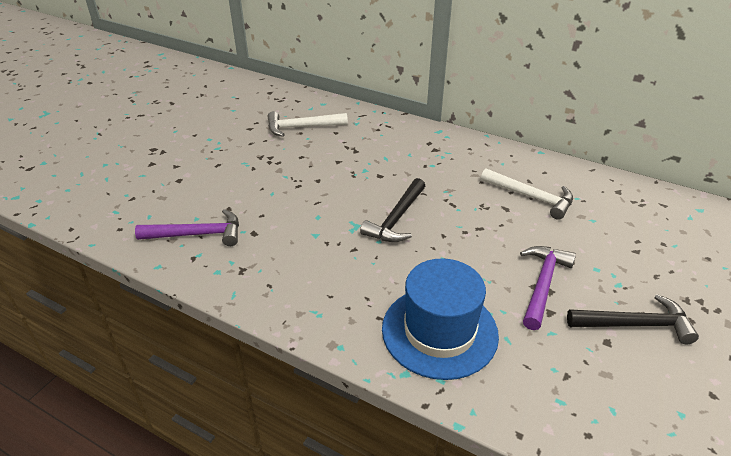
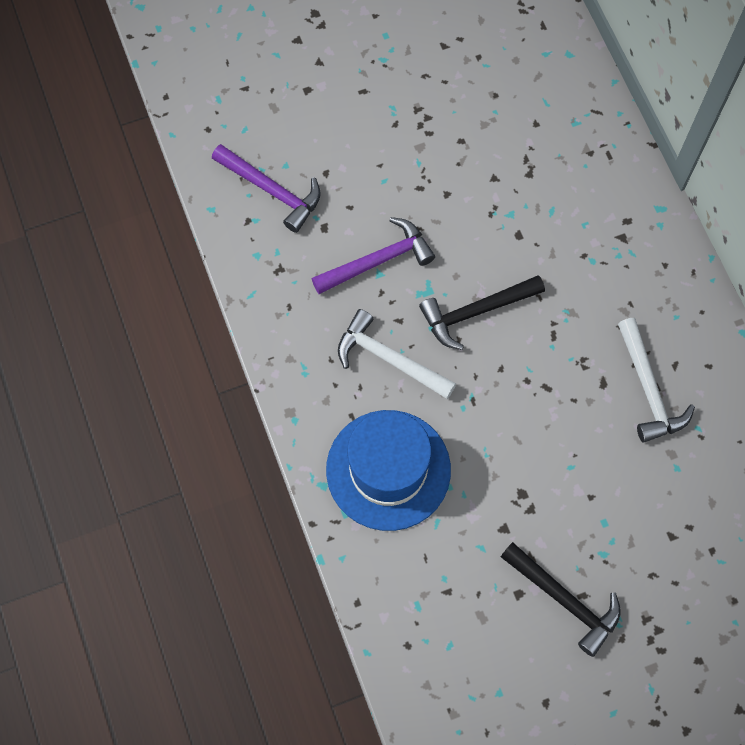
camera: 40 degrees right, 30 degrees up
(302, 127) = (505, 86): white hammer -> white hammer (389, 359)
(542, 284) = (531, 497): purple hammer -> purple hammer (377, 261)

